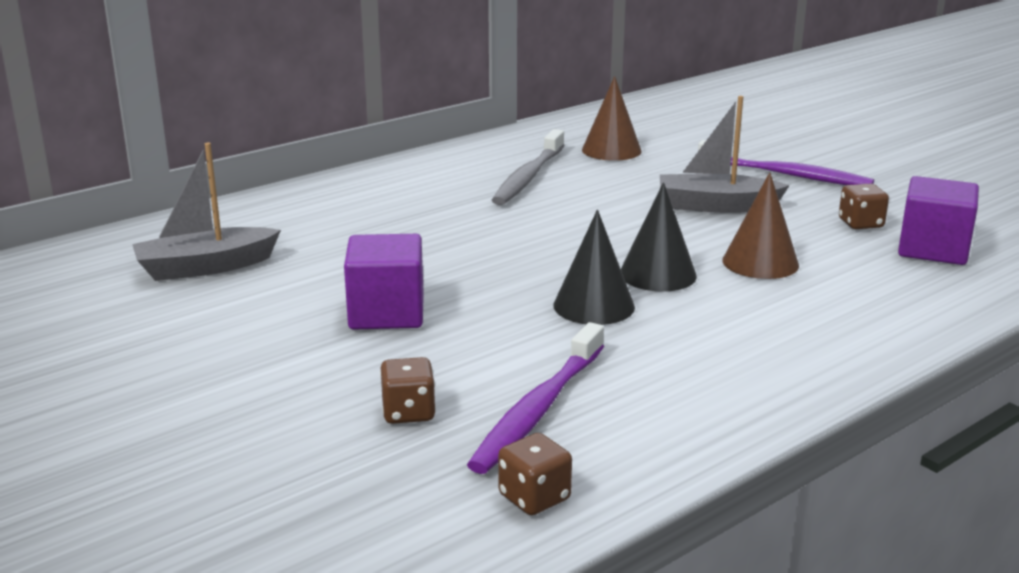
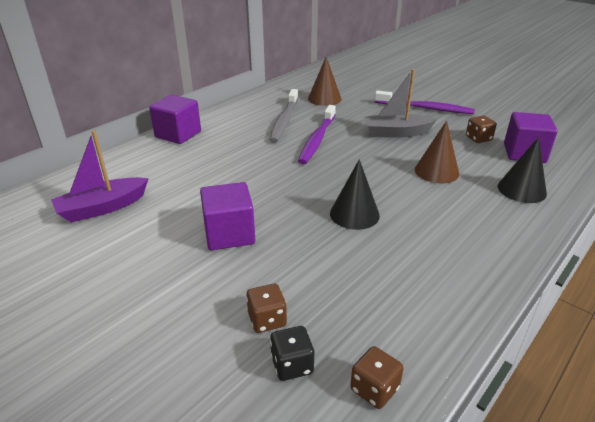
camera: 10 degrees left, 10 degrees up
(205, 267) = (103, 208): grey boat -> purple boat
(346, 184) = (178, 134): none -> purple cube
(426, 462) = (292, 365): none -> black dice
(539, 409) = (350, 305): purple toothbrush -> purple toothbrush (317, 139)
(657, 274) = (382, 186): black cone -> black cone (521, 190)

